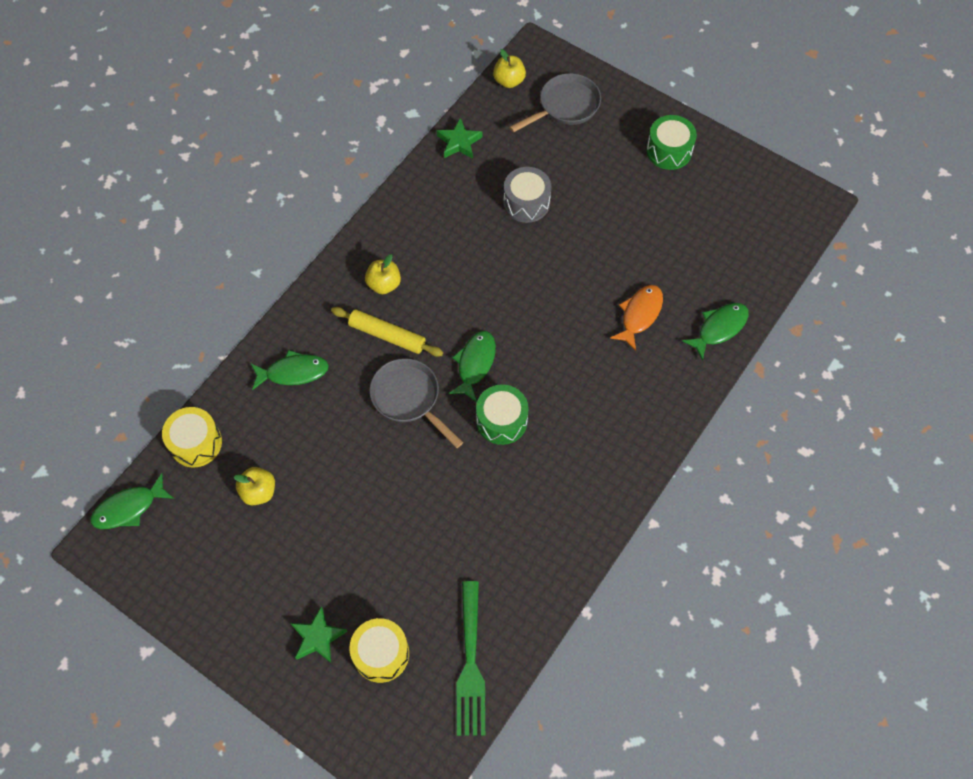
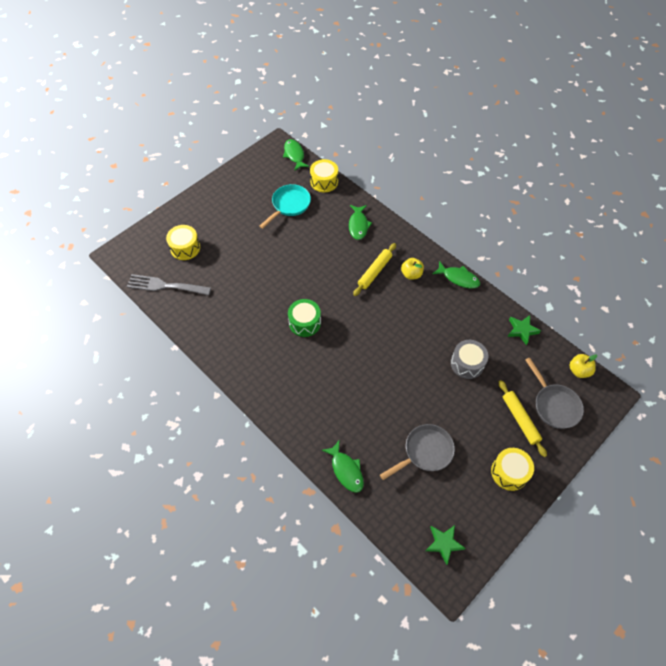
camera: 100 degrees right, 5 degrees down
(259, 492) = (289, 205): yellow apple -> turquoise pan
(318, 637) = (203, 223): green star -> green star (443, 543)
(409, 398) = (330, 277): grey pan -> grey pan (425, 452)
(470, 665) = (165, 286): green fork -> grey fork
(475, 364) = (346, 314): green fish -> green fish (458, 278)
(595, 141) = (520, 419): none -> yellow rolling pin
(639, 315) = (366, 418): orange fish -> none
(669, 151) = (509, 472): green drum -> yellow drum

